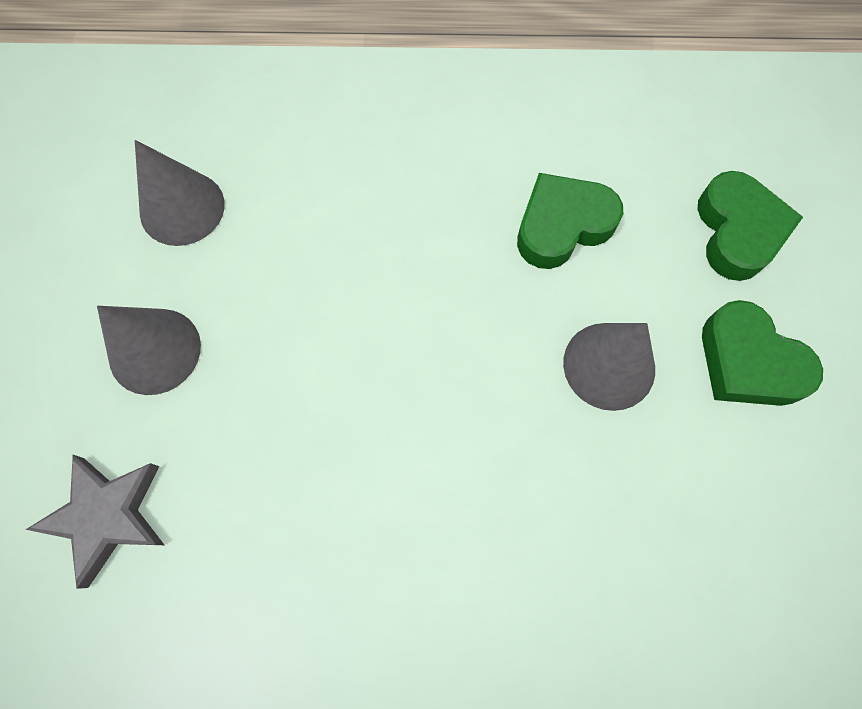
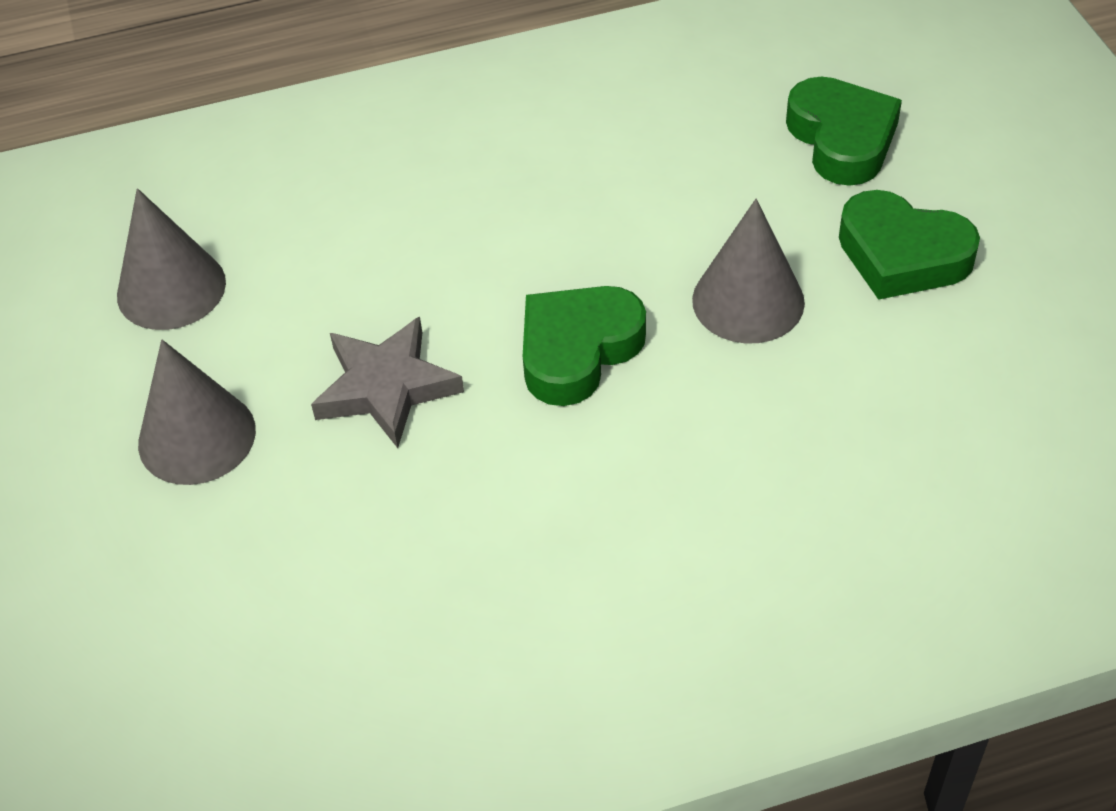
camera: 15 degrees left, 20 degrees down
(107, 516) = (206, 614): grey star -> grey star (386, 387)
(562, 225) = (641, 185): green heart -> green heart (577, 350)

